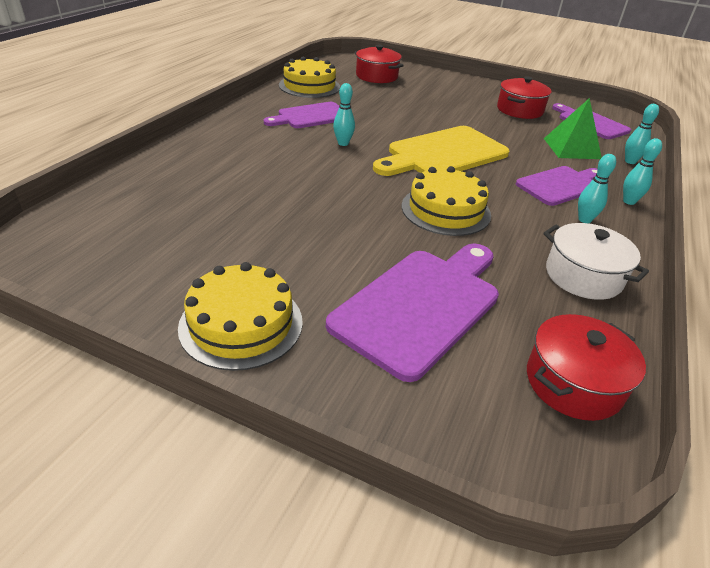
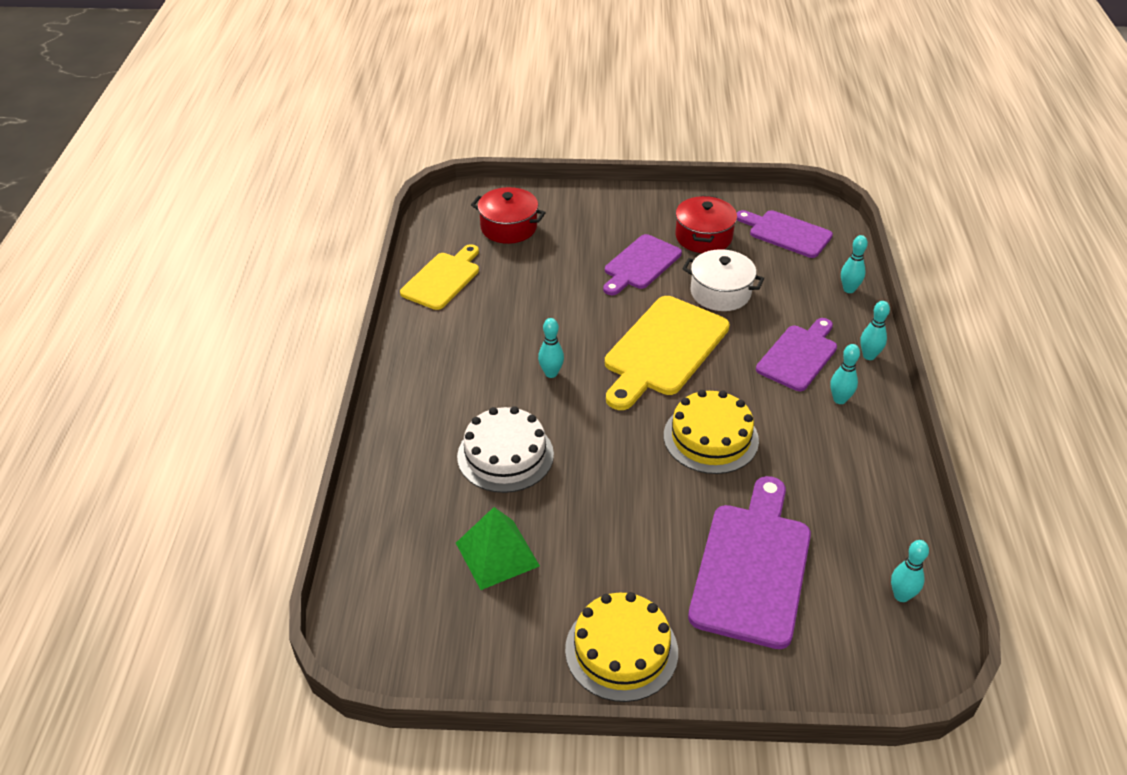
camera: 20 degrees left, 5 degrees up
(266, 173) = (505, 455): none -> white cake
(309, 86) = (443, 279): yellow cake -> yellow cutting board
(310, 116) = (484, 339): purple cutting board -> purple cutting board (640, 264)
(572, 148) = (785, 288): green pyramid -> green pyramid (497, 554)
(573, 383) = (901, 595): red pot -> turquoise bowling pin
(583, 276) = (866, 476): white pot -> white pot (720, 292)

